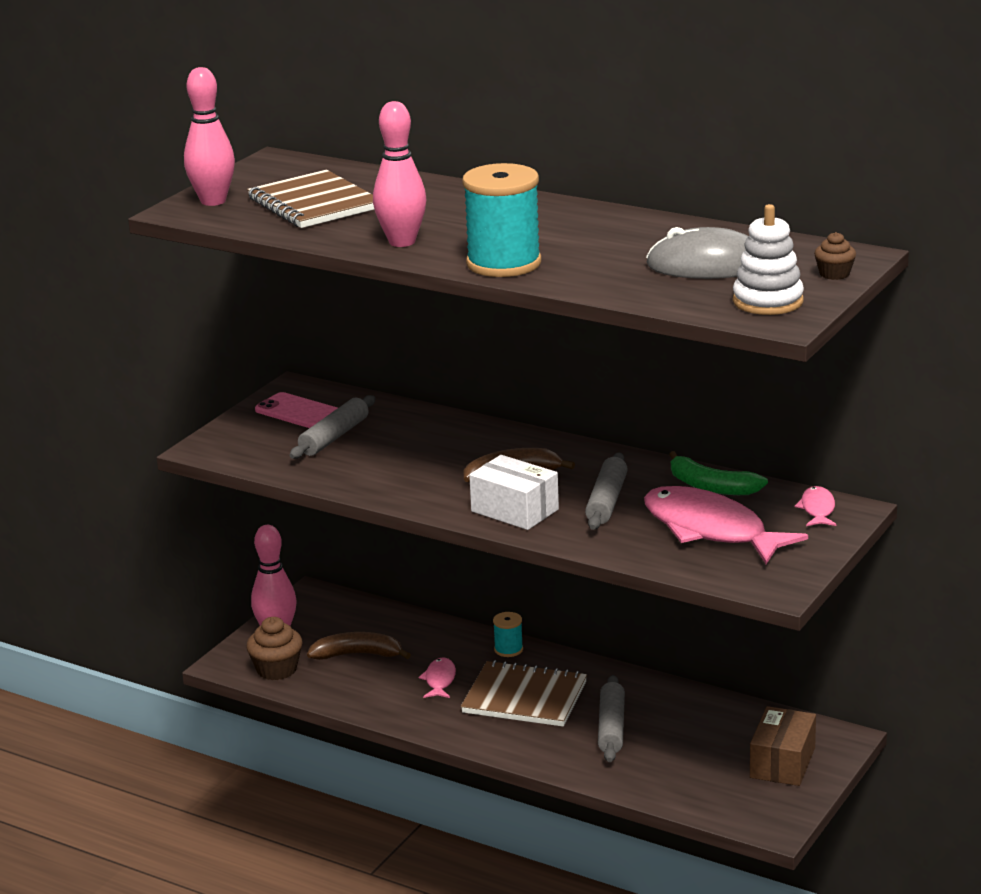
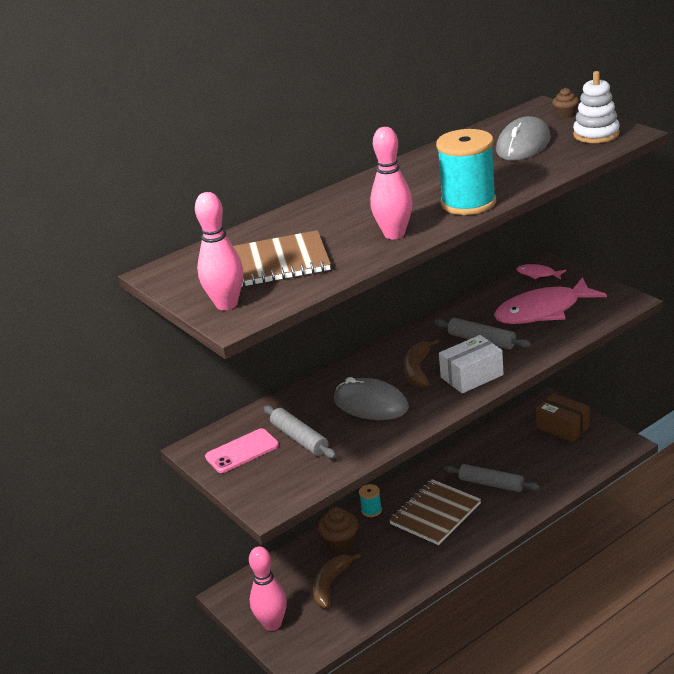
camera: 65 degrees left, 5 degrees up
(276, 669) = (323, 631): brown cupcake -> brown cupcake (340, 542)
(422, 461) = (371, 404): none -> grey mouse
(440, 680) = (390, 549): pink fish -> none
(711, 486) = (486, 302): green banana -> none

